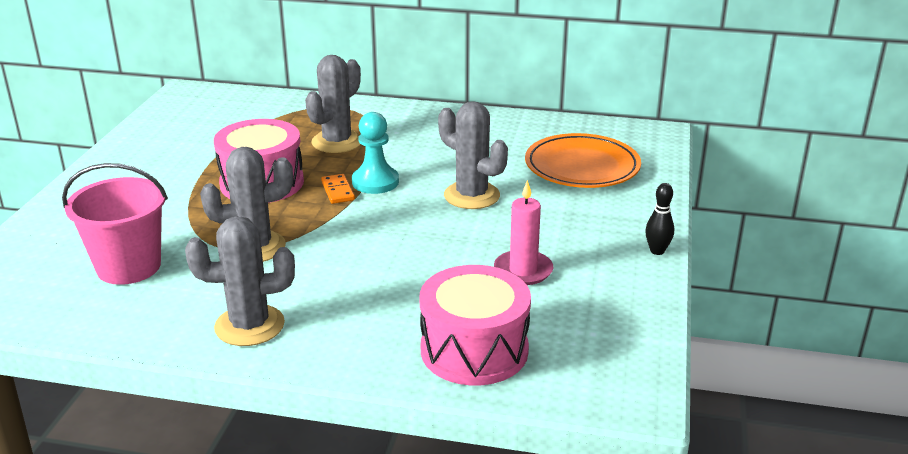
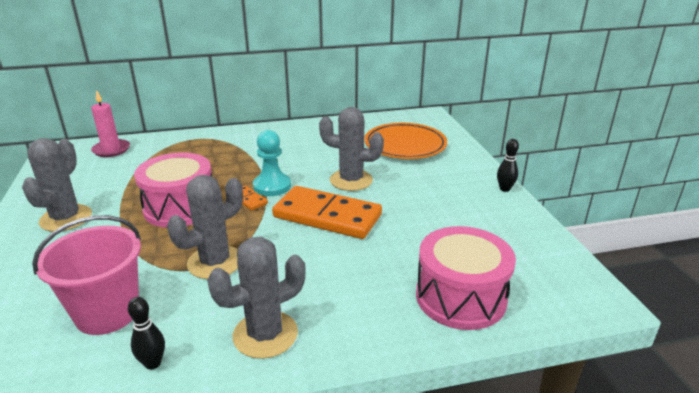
camera: 25 degrees left, 0 degrees up
(137, 320) = (153, 363): none -> black bowling pin
(337, 142) = (217, 163): grey cactus -> grey cactus (66, 218)
(408, 229) = (327, 216): none -> orange domino
(523, 270) = (436, 225): pink candle -> pink candle (111, 150)

